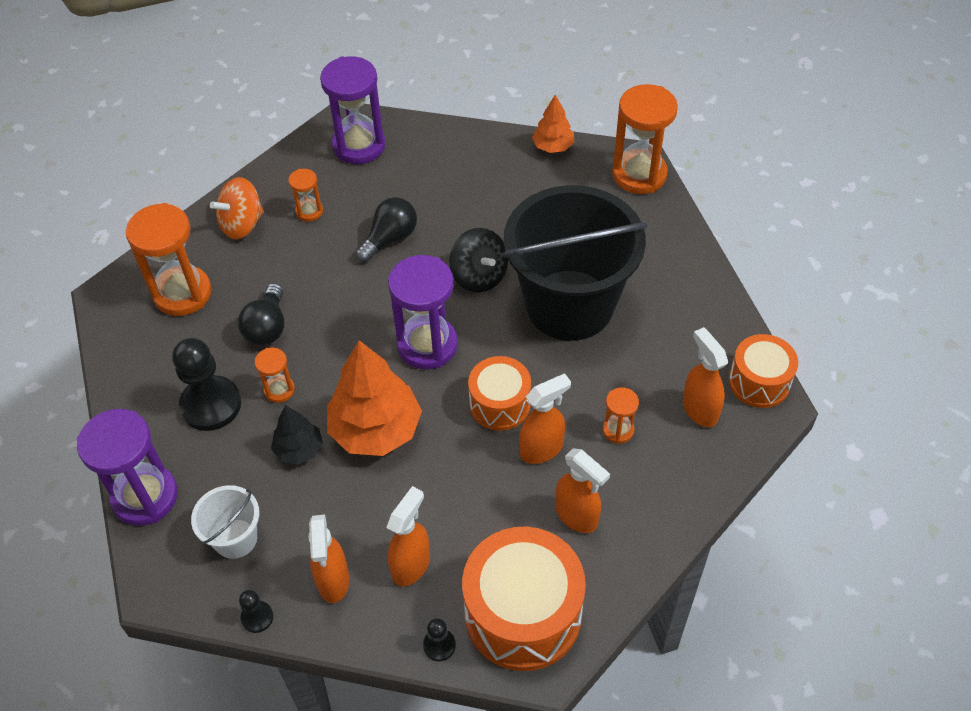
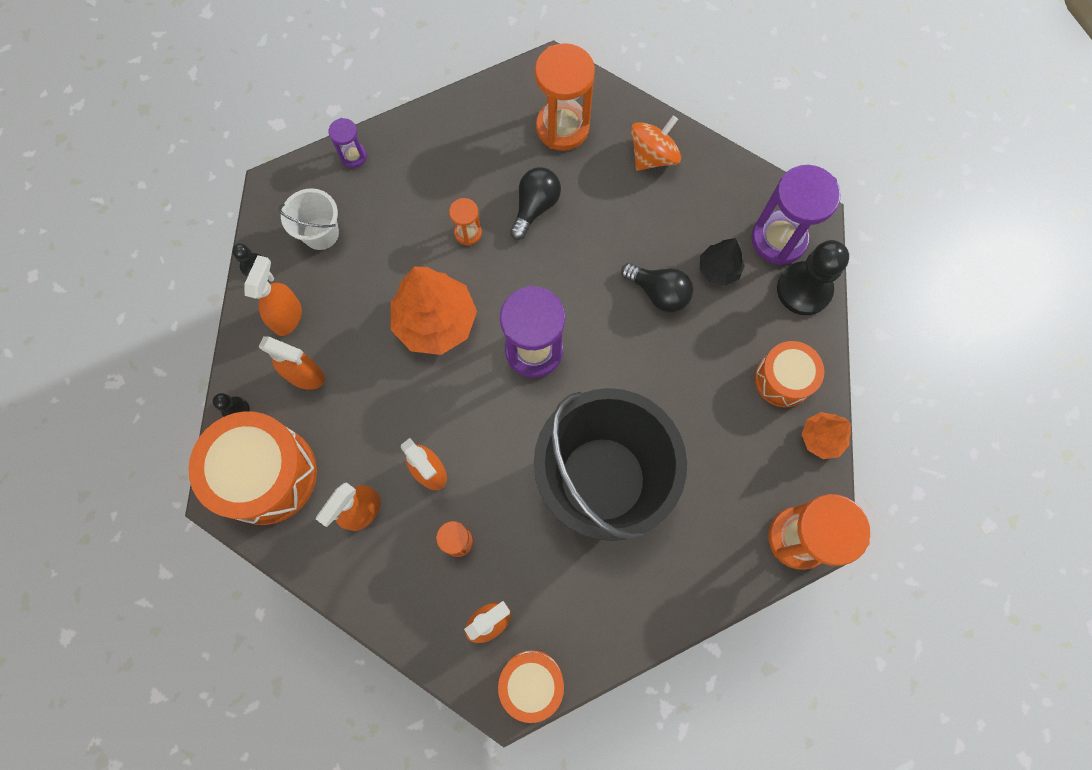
camera: 80 degrees right, 20 degrees up
(145, 496) = (353, 156): purple hourglass -> purple hourglass, size x0.49
(211, 405) = (446, 182): black pawn -> black pawn (804, 289)
(242, 224) = (653, 156): orange spinning top -> orange spinning top turned 90 degrees clockwise
(267, 327) = (535, 207): black light bulb -> black light bulb turned 120 degrees clockwise
(299, 449) = (409, 263): black tree -> black tree (718, 269)
(309, 211) = (680, 212): orange hourglass -> none
(333, 581) = (288, 316): orange spray bottle -> orange spray bottle turned 120 degrees clockwise
(479, 276) = (625, 385): black spinning top -> none
(500, 404) = (475, 426): orange drum -> orange drum (783, 379)

